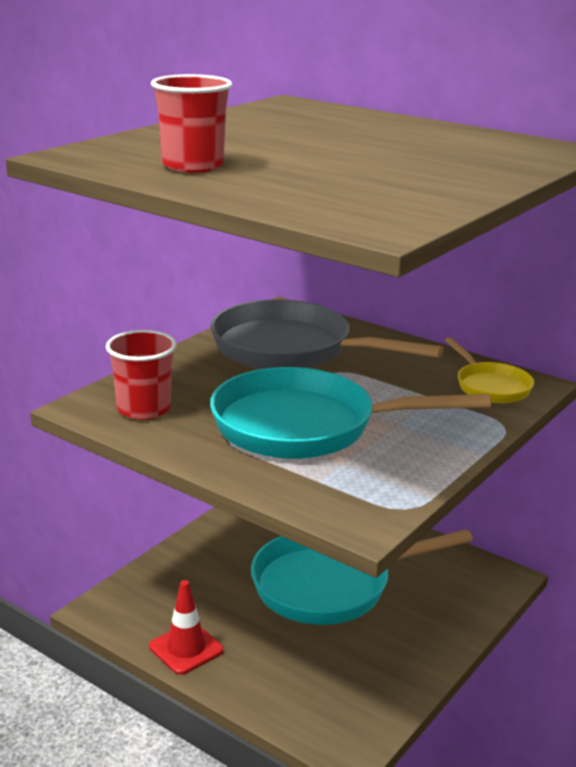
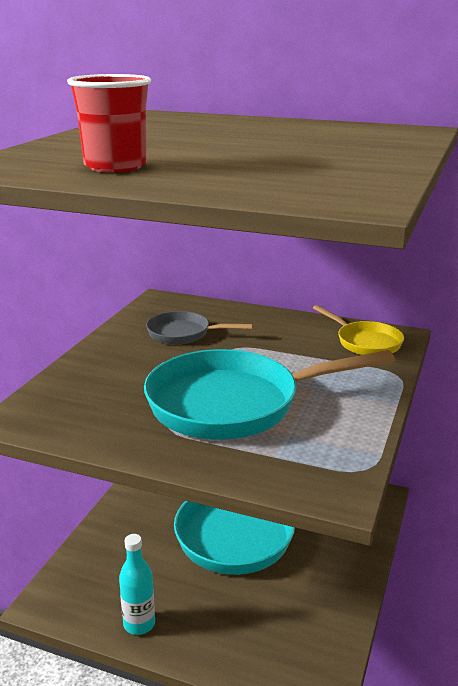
camera: 15 degrees left, 0 degrees up
(144, 409) = (76, 411): red cup -> none
(186, 648) = (139, 624): red traffic cone -> turquoise bottle
(290, 349) = (183, 334): grey pan -> grey pan, size x0.51

